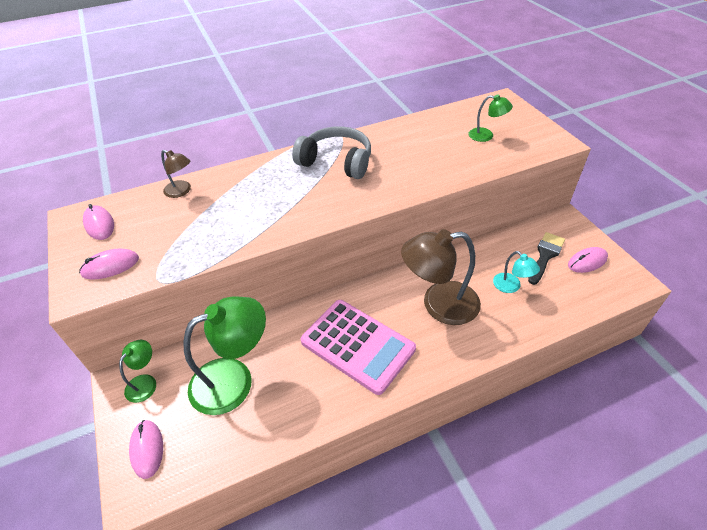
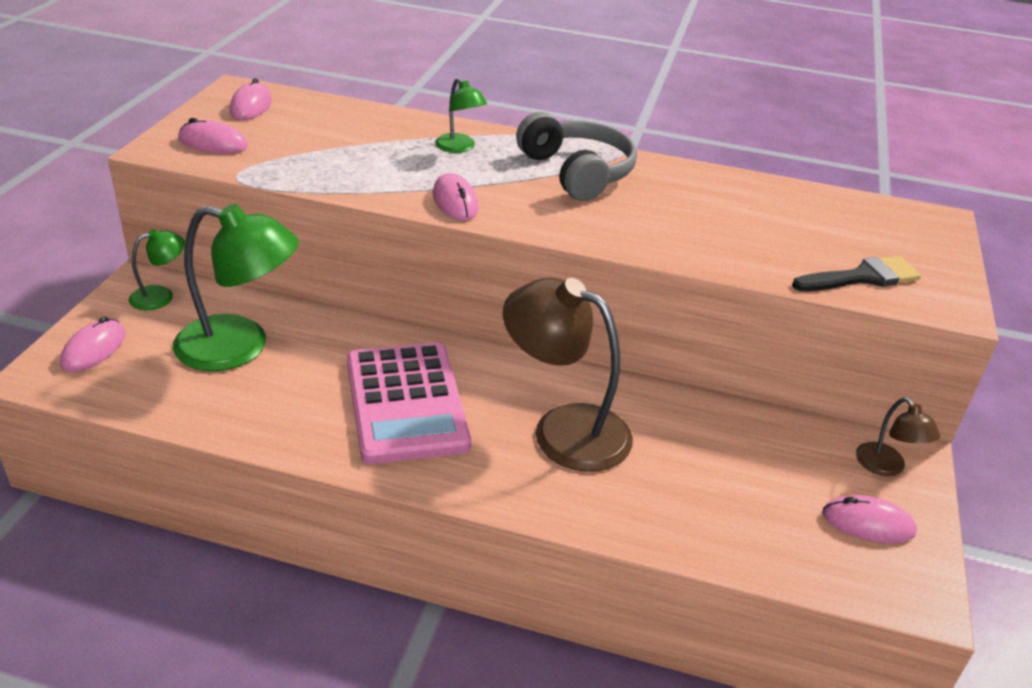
camera: 35 degrees right, 10 degrees down
(181, 191) = (365, 117): brown lamp -> brown lamp (886, 467)
(303, 217) = (455, 202): none -> pink mouse
(486, 136) = (837, 244): green lamp -> green lamp (459, 147)
(511, 286) = (695, 474): turquoise lamp -> none
(545, 255) = (806, 475): black brush -> black brush (862, 277)

